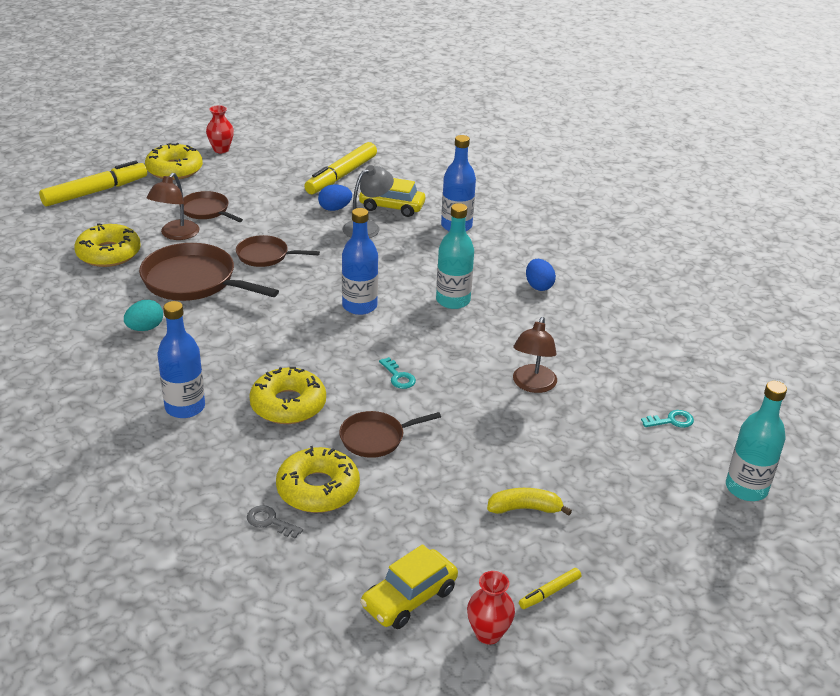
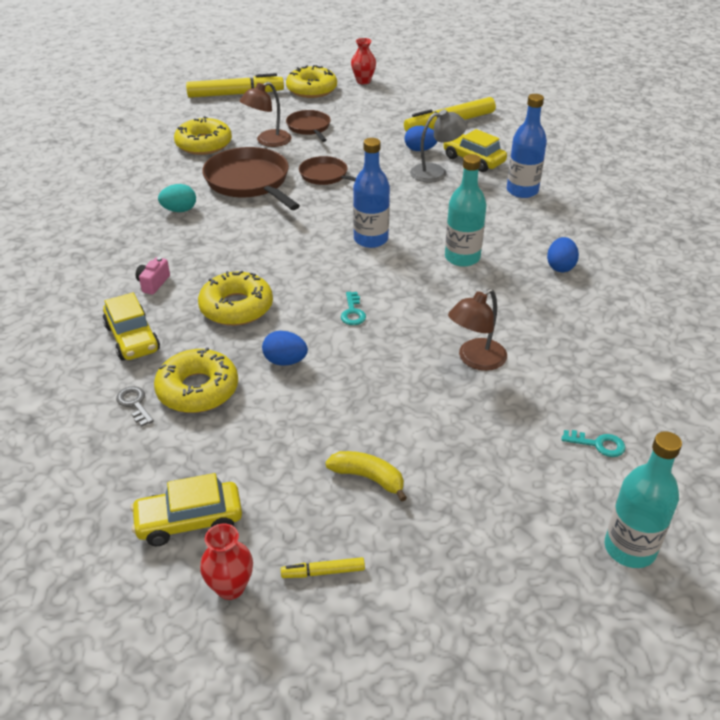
camera: 30 degrees right, 5 degrees up
(185, 407) = (153, 283): blue bottle -> pink camera
(212, 465) = (132, 338): none -> yellow car
(375, 438) = (285, 361): brown pan -> blue egg

